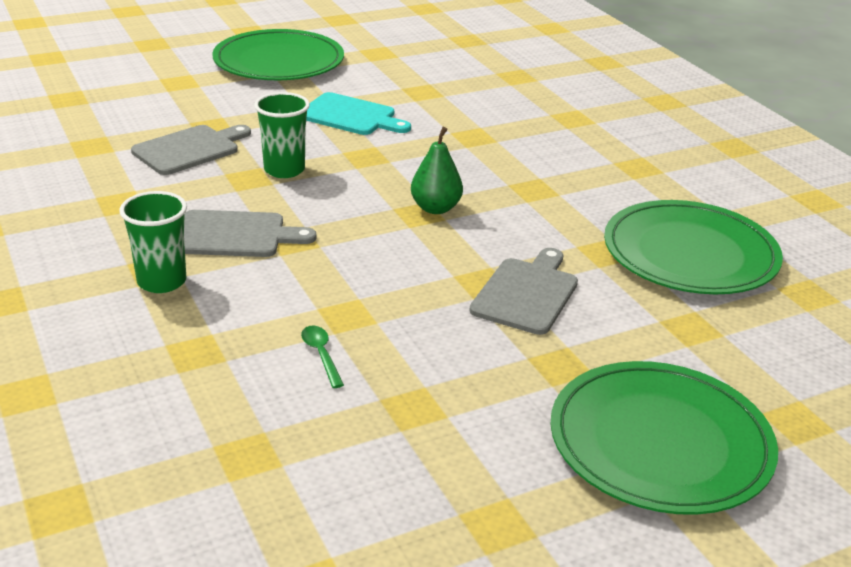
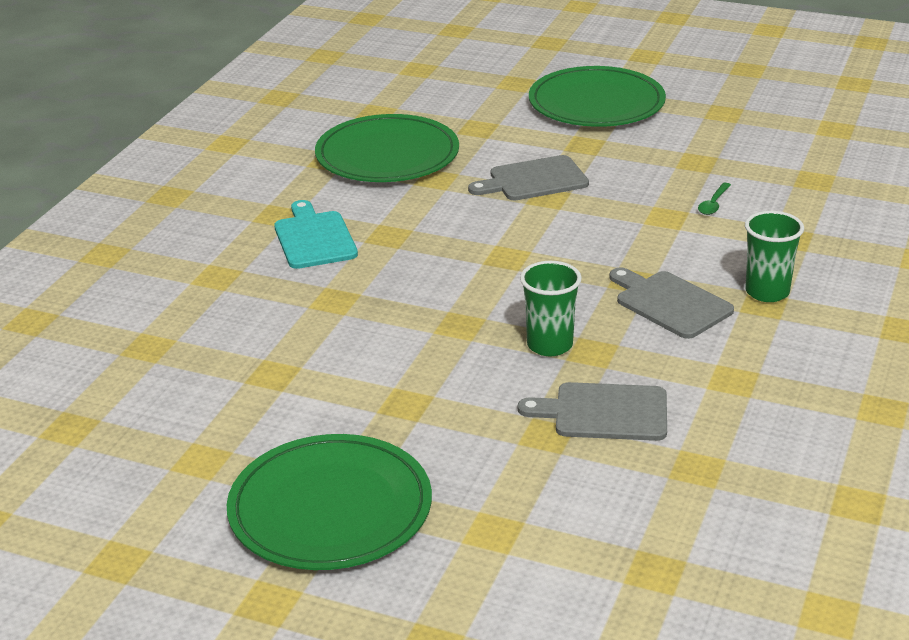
camera: 130 degrees left, 0 degrees up
(351, 116) = (394, 378): turquoise cutting board -> turquoise cutting board (314, 238)
(435, 208) = (487, 255): green pear -> none

